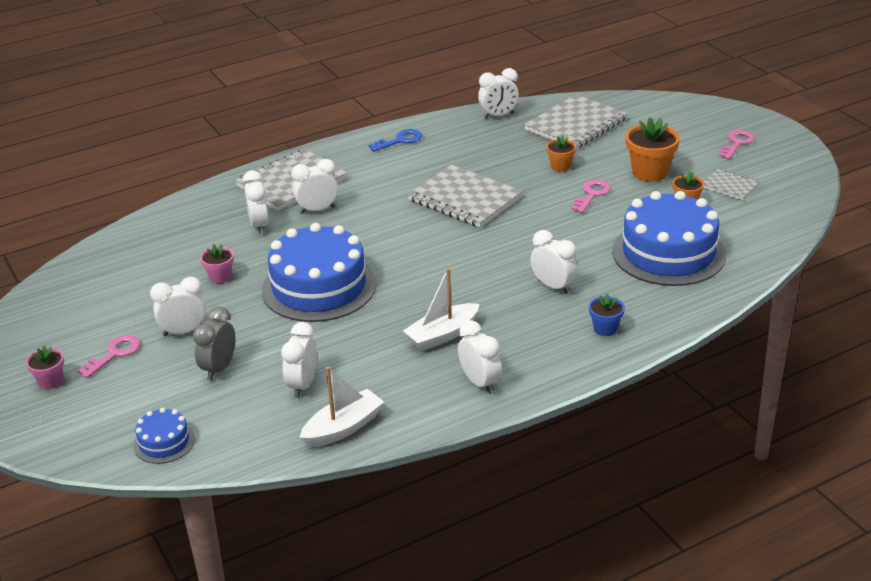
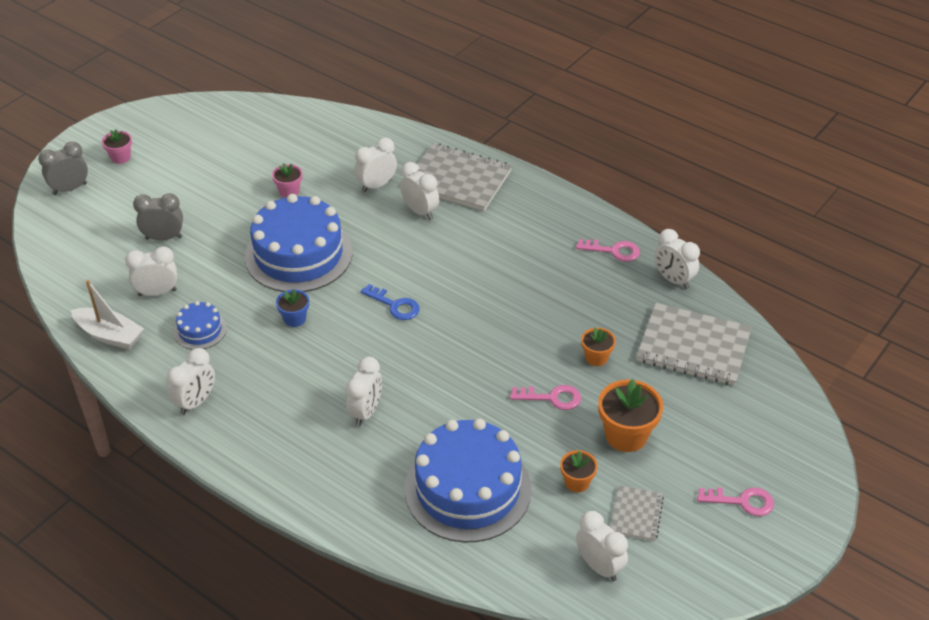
camera: 65 degrees right, 10 degrees up
(69, 428) = (70, 189): none -> grey clock
(114, 354) = (163, 175): pink key -> pink key (613, 251)
(164, 442) = (66, 243): blue cake -> blue cake (200, 330)
(183, 332) = (205, 200): white clock -> white clock (599, 566)
(400, 140) = (576, 224): blue key -> blue key (395, 305)
(442, 335) = (257, 356): white boat -> none
(465, 199) = (491, 304): grey notebook -> none
(605, 328) = (310, 469): blue flower pot -> blue flower pot (294, 319)

